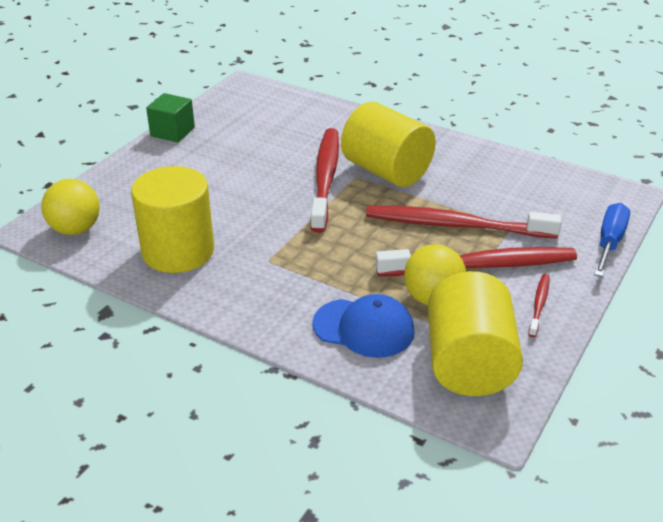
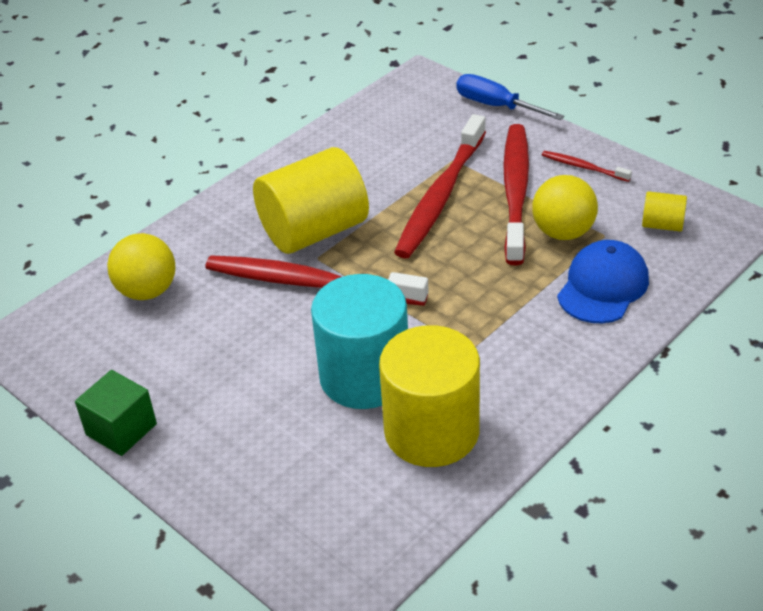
camera: 75 degrees left, 5 degrees up
(75, 229) = (350, 543): yellow ball -> yellow ball (147, 291)
(231, 215) = (364, 376): none -> turquoise cylinder
(469, 363) = (662, 225): yellow cylinder -> yellow cylinder, size x0.44

